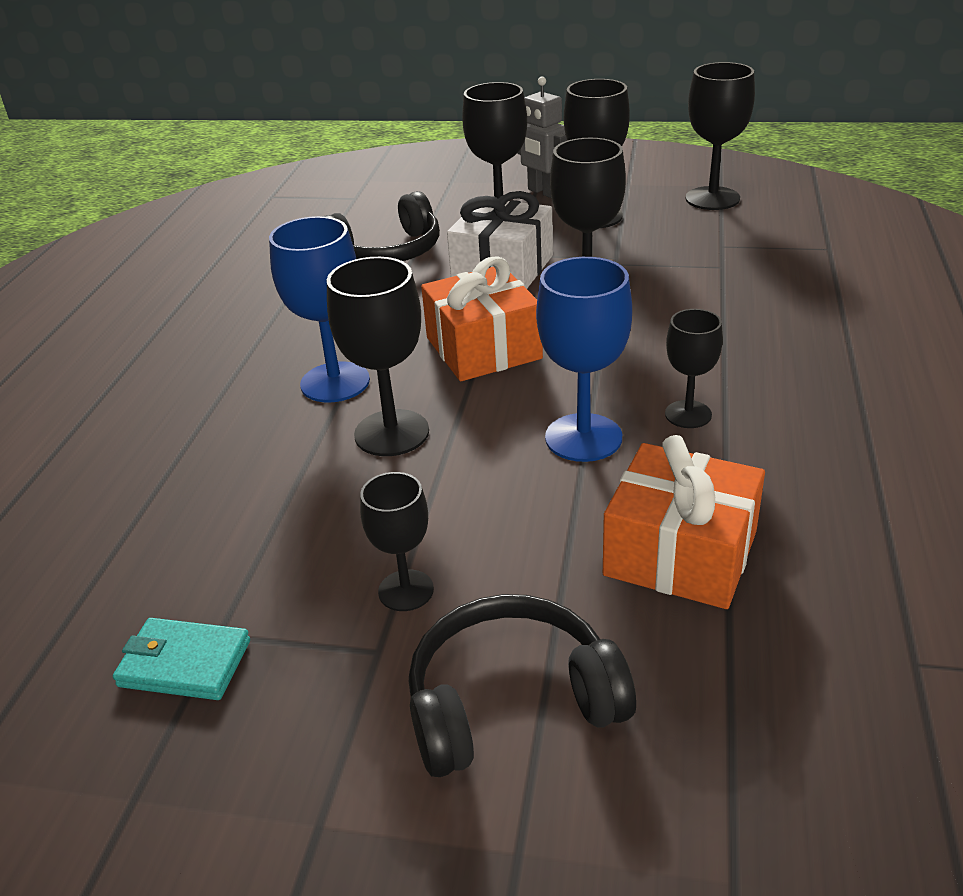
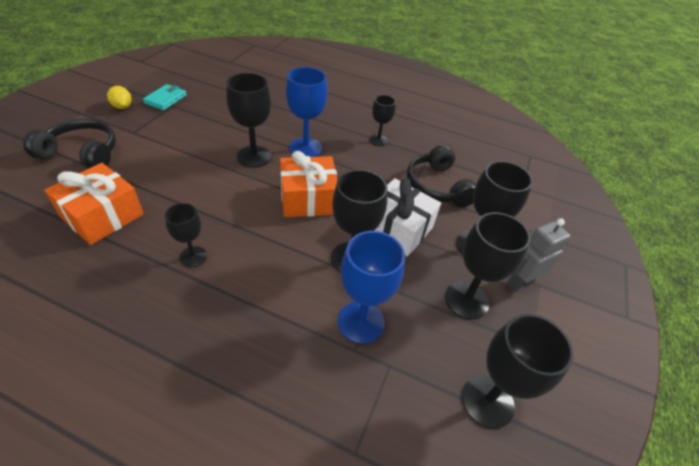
camera: 95 degrees right, 10 degrees up
(252, 741) = (122, 107): none -> yellow lemon
(406, 590) = (155, 142): black goblet -> black goblet (378, 140)
(511, 702) = (82, 153): black headphones -> black headphones turned 75 degrees counterclockwise
(583, 438) = (205, 211): blue goblet -> blue goblet (361, 322)

